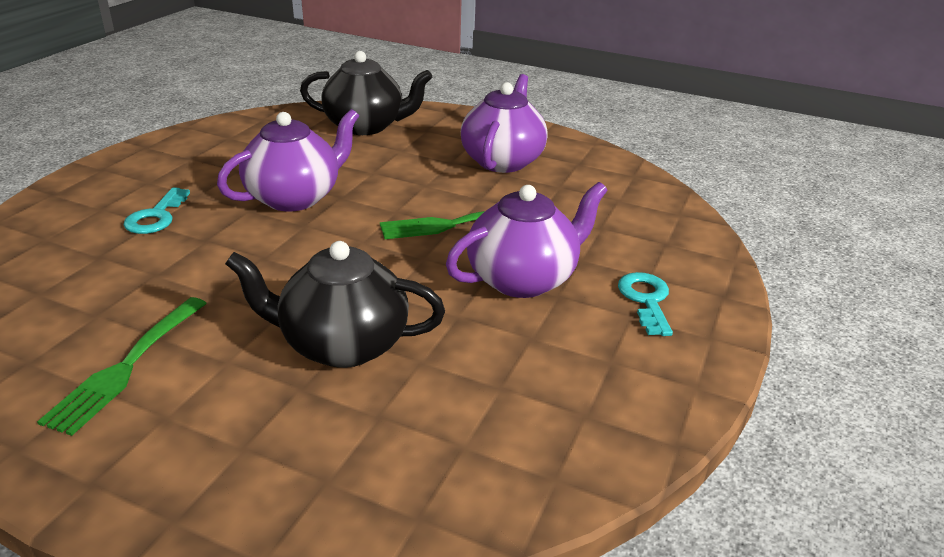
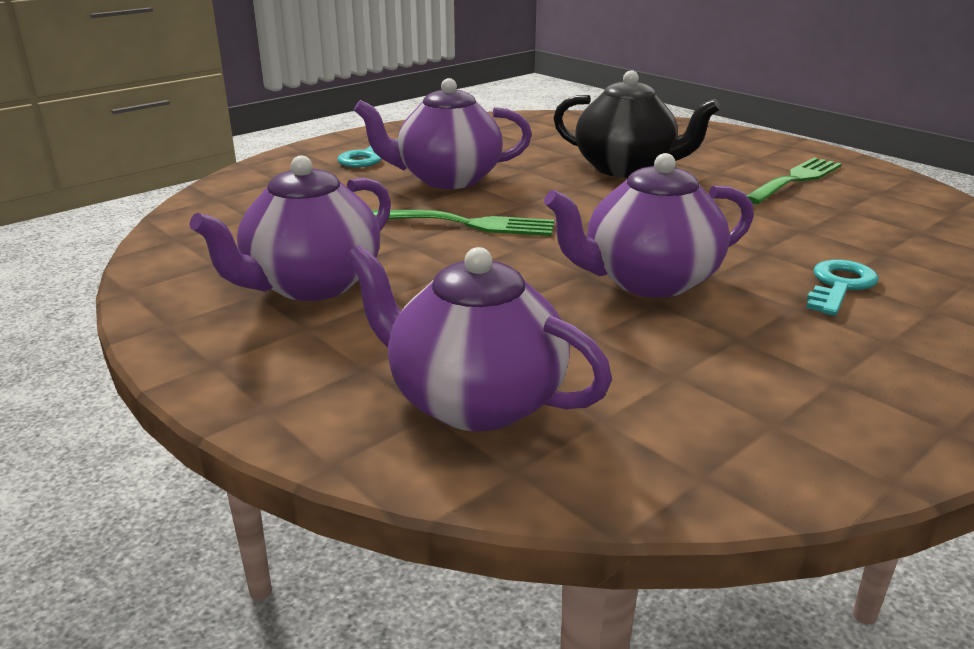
camera: 155 degrees left, 5 degrees down
(366, 126) = (474, 401): black teapot -> purple teapot

